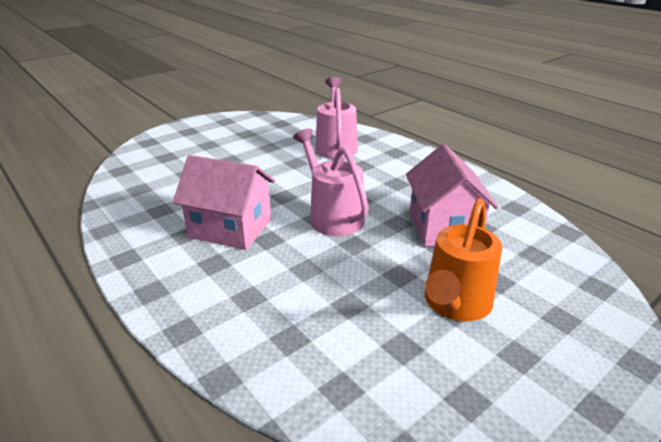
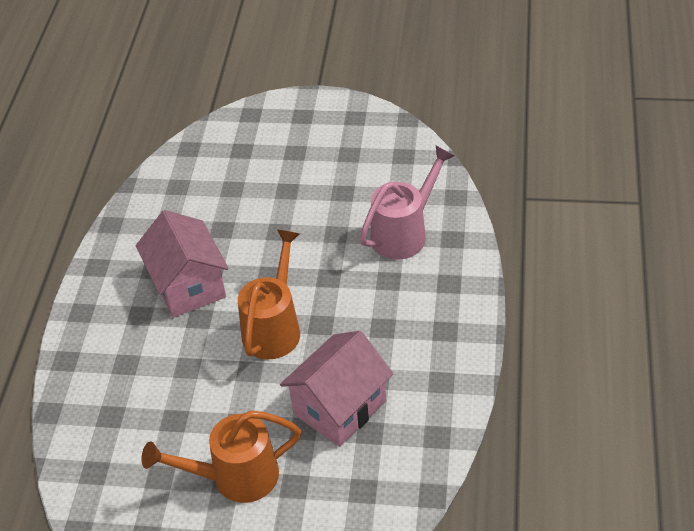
camera: 50 degrees right, 15 degrees up
(332, 216) = (274, 327): pink watering can -> orange watering can

